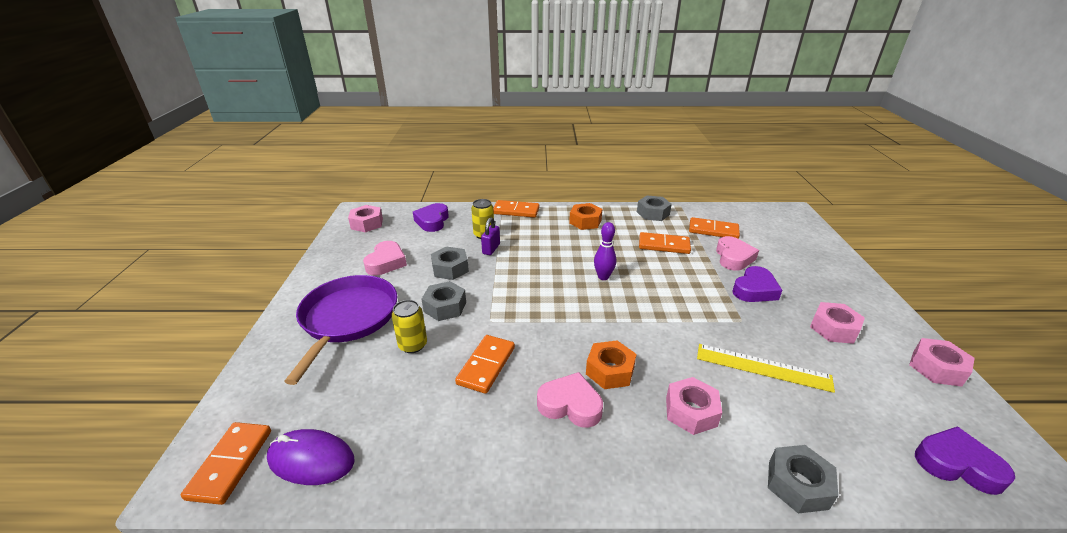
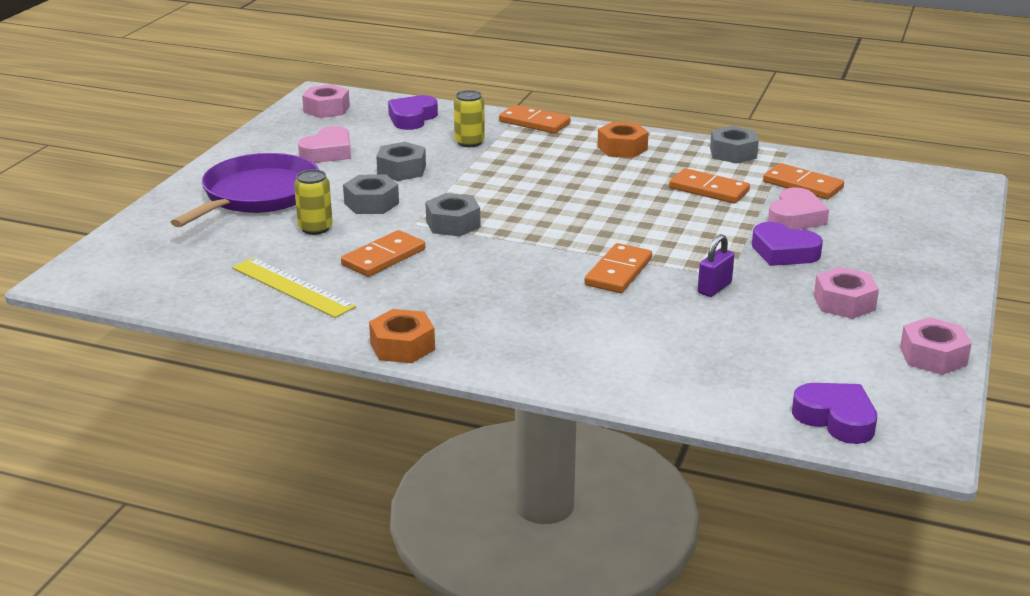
camera: 20 degrees right, 5 degrees down
(230, 464) = (105, 277): orange domino -> orange domino (618, 272)
(311, 459) = (175, 288): purple mouse -> none
(491, 249) = (467, 158): purple padlock -> purple padlock (714, 288)
(570, 405) = (450, 301): pink heart -> none
(603, 277) = (590, 208): purple bowling pin -> none
(610, 371) = (518, 285): orange nut -> orange nut (402, 346)
(691, 412) = (578, 329): pink nut -> none
(754, 290) = (783, 252): purple heart -> purple heart turned 60 degrees clockwise
(762, 367) = (704, 315): yellow ruler -> yellow ruler (292, 287)
(797, 484) = (635, 394): grey nut -> grey nut (453, 224)

